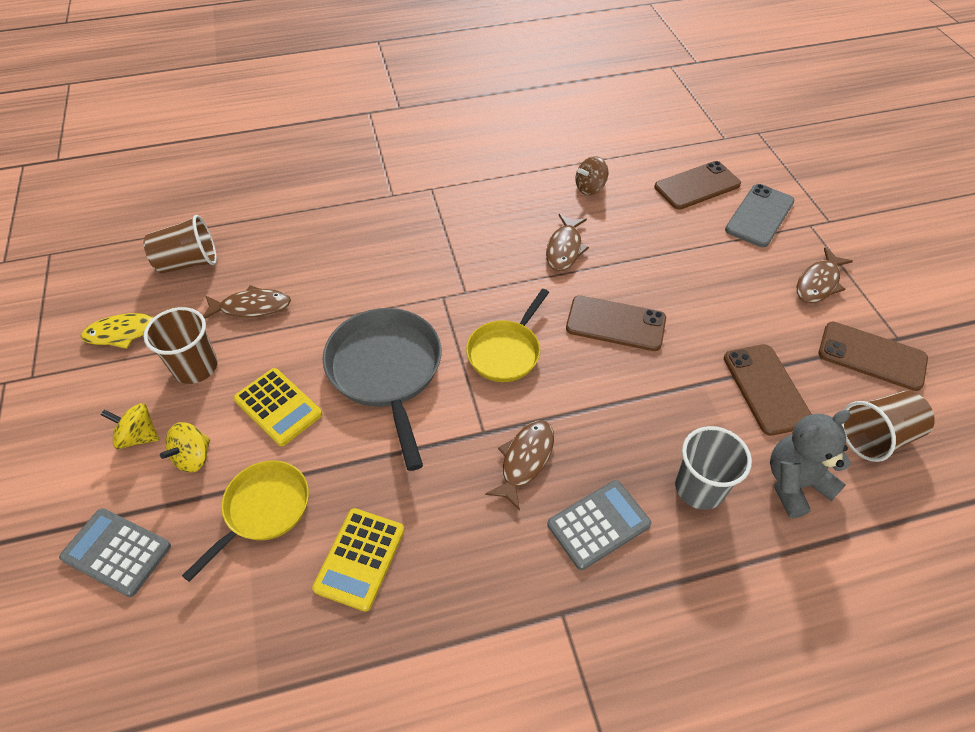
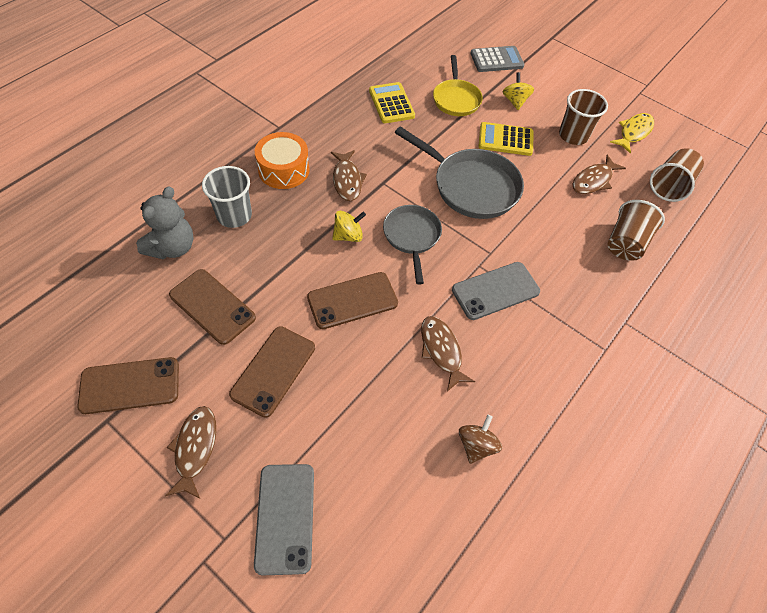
camera: 140 degrees right, 5 degrees up
(138, 436) = (551, 96): yellow spinning top -> yellow spinning top (348, 236)
(472, 266) = (495, 291): none -> grey phone
(506, 352) = (412, 237): yellow pan -> grey pan
(598, 524) = (284, 170): grey calculator -> orange drum
(697, 186) = (373, 525): brown phone -> brown phone (273, 370)
(876, 437) = (118, 310): brown cup -> brown cup (625, 243)

